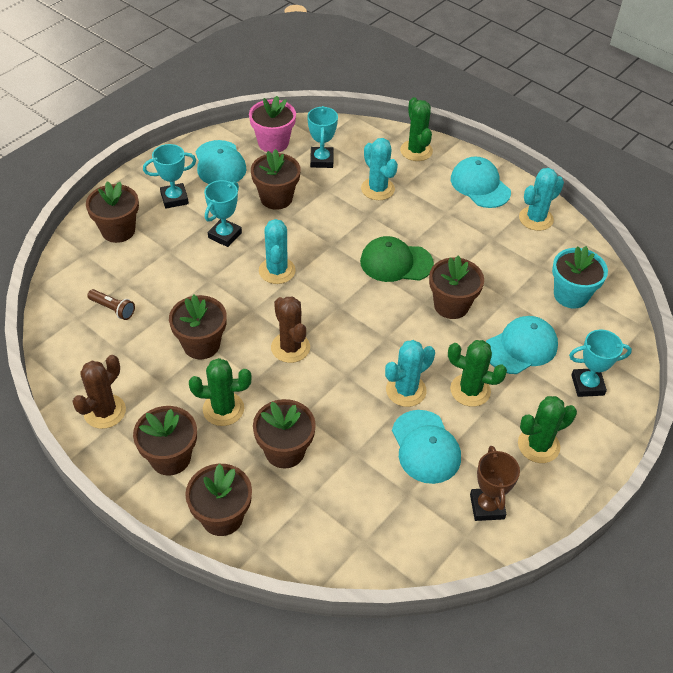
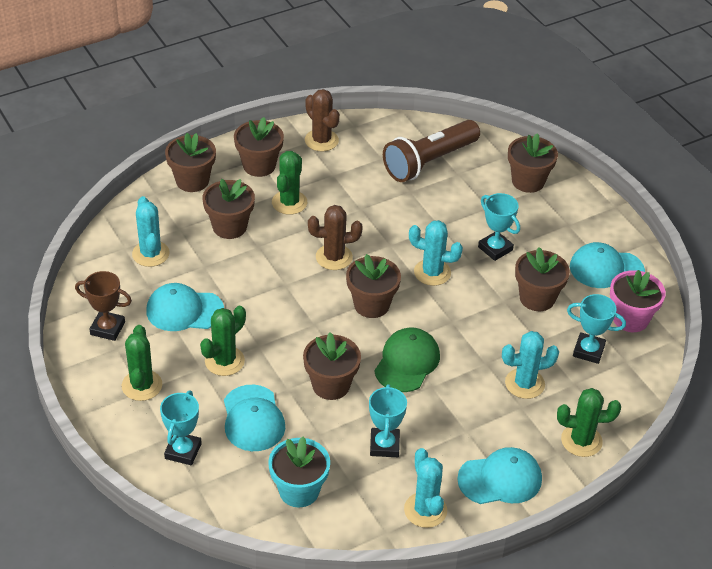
camera: 110 degrees right, 5 degrees down
(113, 309) = (429, 162): brown flashlight -> brown flashlight, size x2.33
(174, 198) = (561, 225): turquoise trophy -> turquoise trophy (384, 445)
(201, 344) = (364, 205): brown flower pot -> brown flower pot (371, 305)
(406, 390) = (248, 317): turquoise cactus -> turquoise cactus (150, 254)

